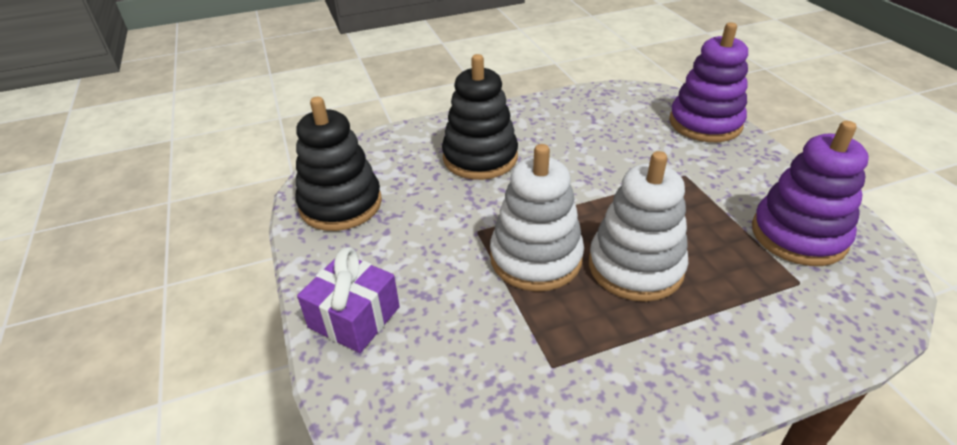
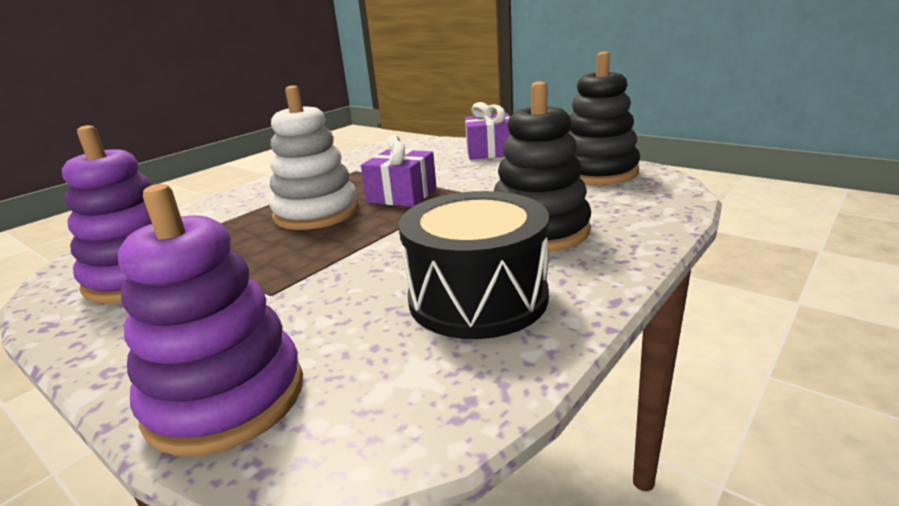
camera: 150 degrees right, 15 degrees down
(535, 258) = (402, 195): white stacking toy -> purple gift
(565, 127) = (478, 298): none -> black drum

